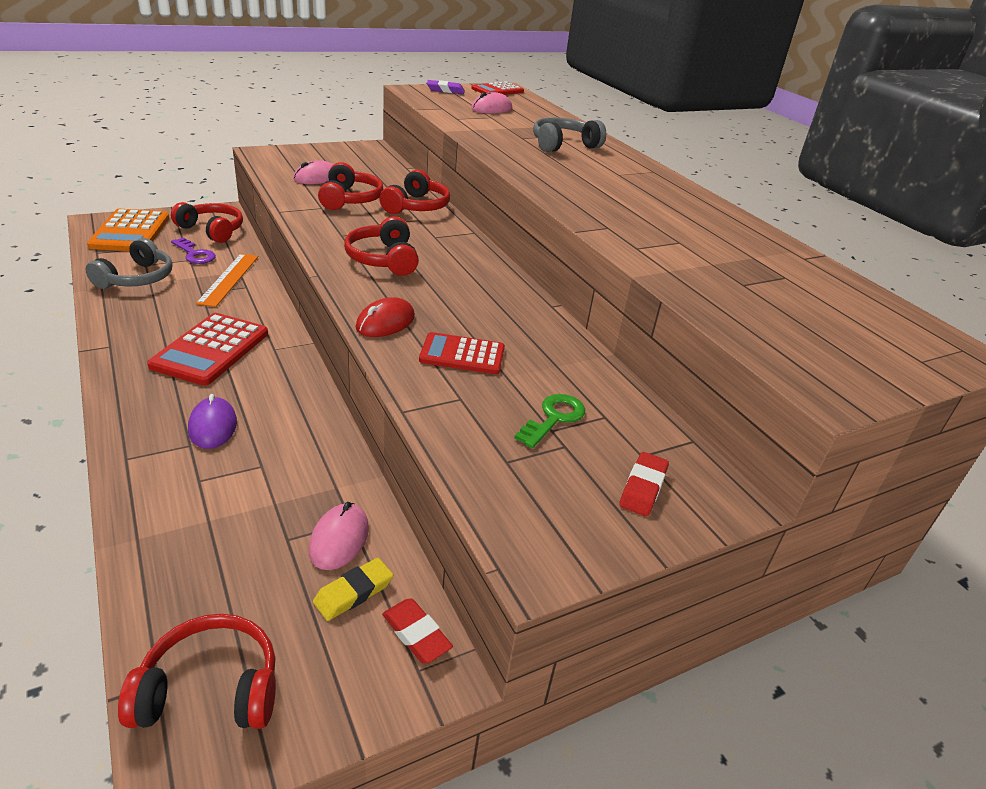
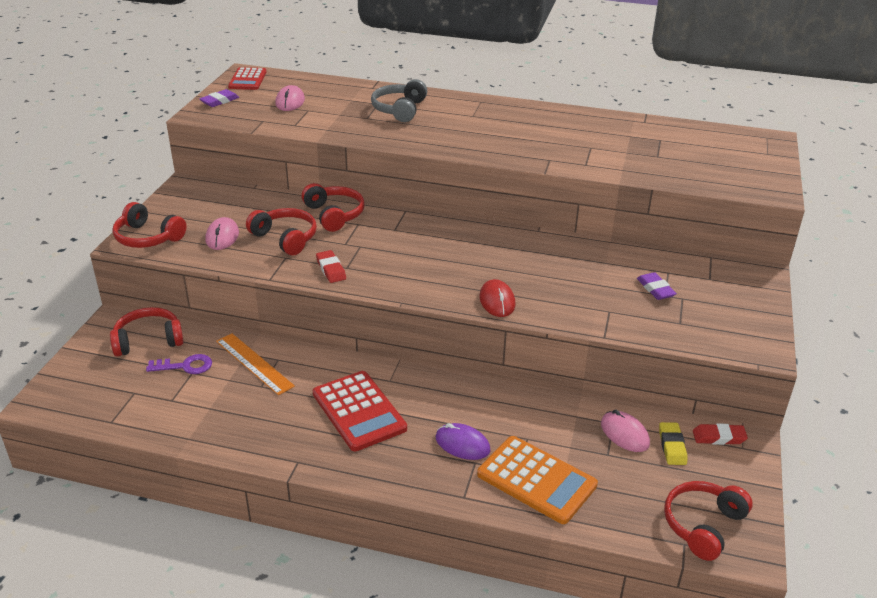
camera: 45 degrees left, 0 degrees up
(130, 232) = (90, 389): orange calculator -> orange calculator (536, 480)
(136, 278) = (193, 413): grey headphones -> none
(384, 259) = (407, 265): red headphones -> red headphones (148, 237)
(462, 354) = (563, 289): red calculator -> none
(554, 418) = (655, 289): green key -> purple eraser
(643, 488) = (734, 292): red eraser -> red eraser (331, 269)

